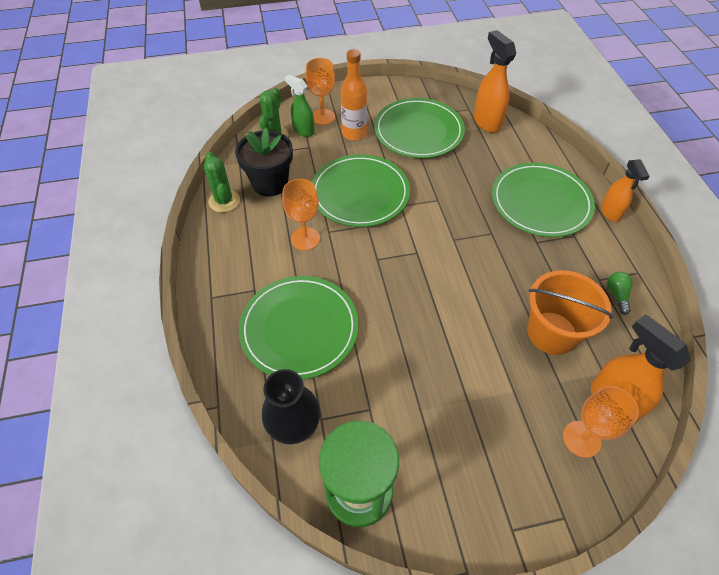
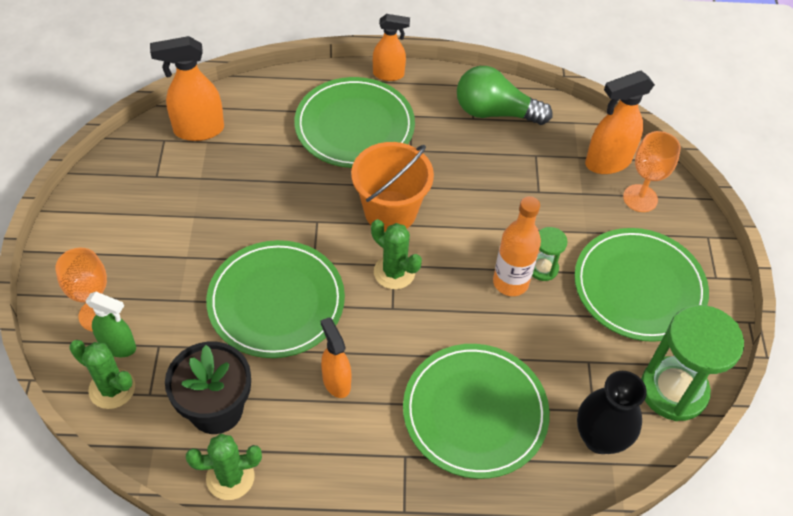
camera: 80 degrees left, 0 degrees up
(303, 130) = (118, 346): green spray bottle -> green spray bottle turned 120 degrees counterclockwise
(305, 239) = (336, 381): orange goblet -> orange spray bottle
(354, 134) = (155, 282): orange bottle -> orange bottle (510, 282)
(410, 254) = (394, 272): none -> green cactus
(418, 131) = (183, 206): green plate -> green plate (639, 287)
(456, 359) = (543, 268): none -> green hourglass
(551, 333) = (528, 179): orange bucket -> orange bucket (390, 211)
(617, 295) = (495, 112): green light bulb -> green light bulb, size x2.14

